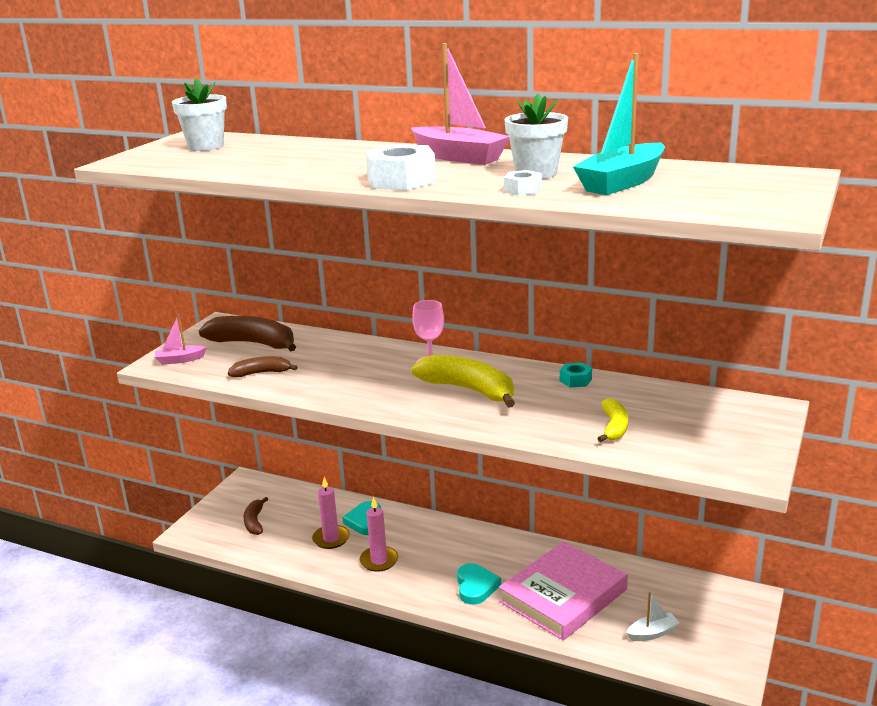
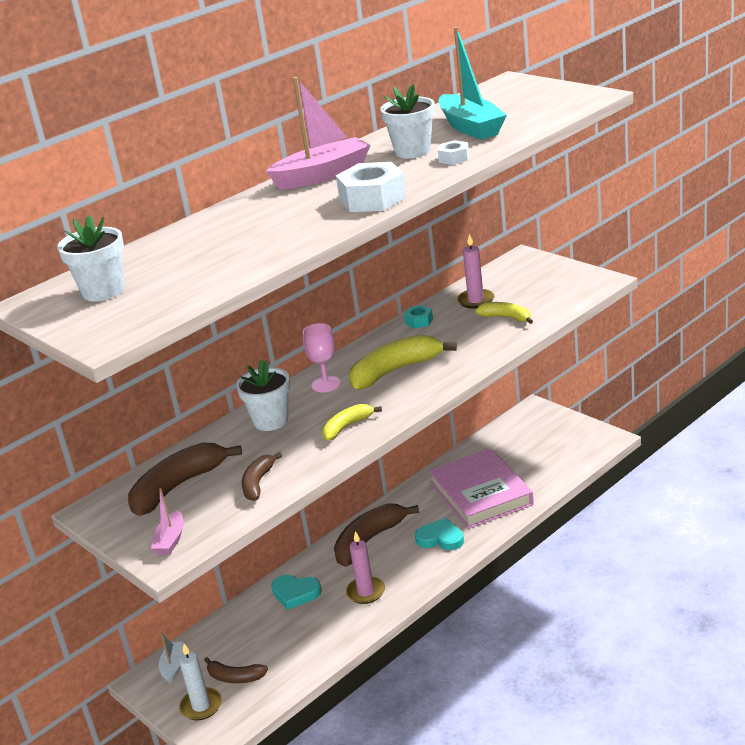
camera: 65 degrees left, 5 degrees up
(220, 516) = (201, 706): none -> white candle
(331, 539) = (308, 621): pink candle -> pink candle (475, 300)
(358, 390) = (346, 427): none -> yellow banana
(360, 354) = (270, 421): none -> white flower pot
(453, 541) = (369, 541): none -> brown banana
(652, 633) = (548, 461): white boat -> white boat (173, 666)

